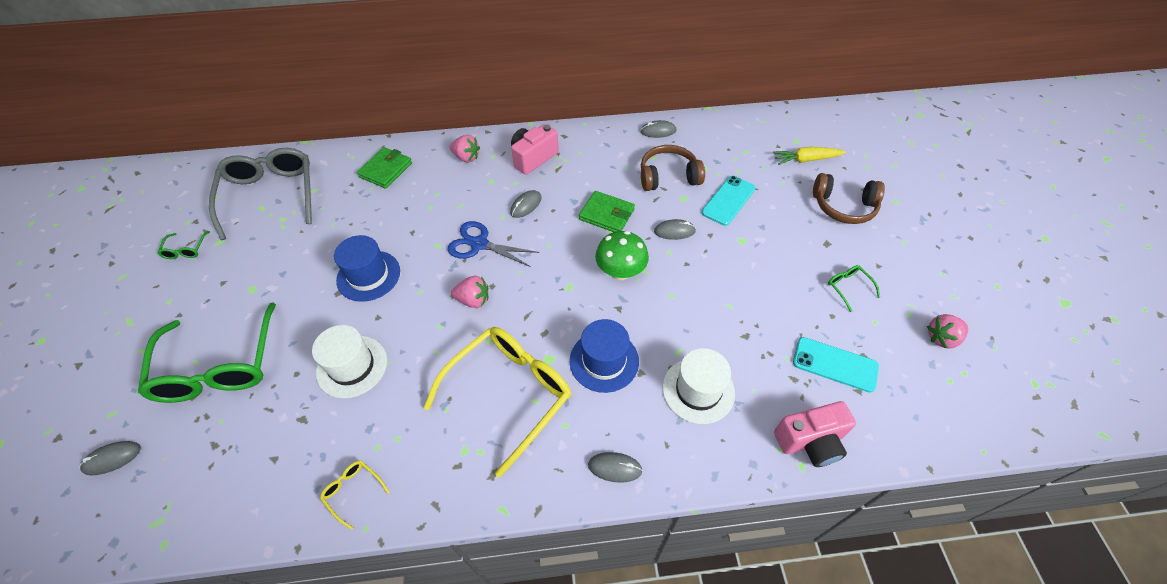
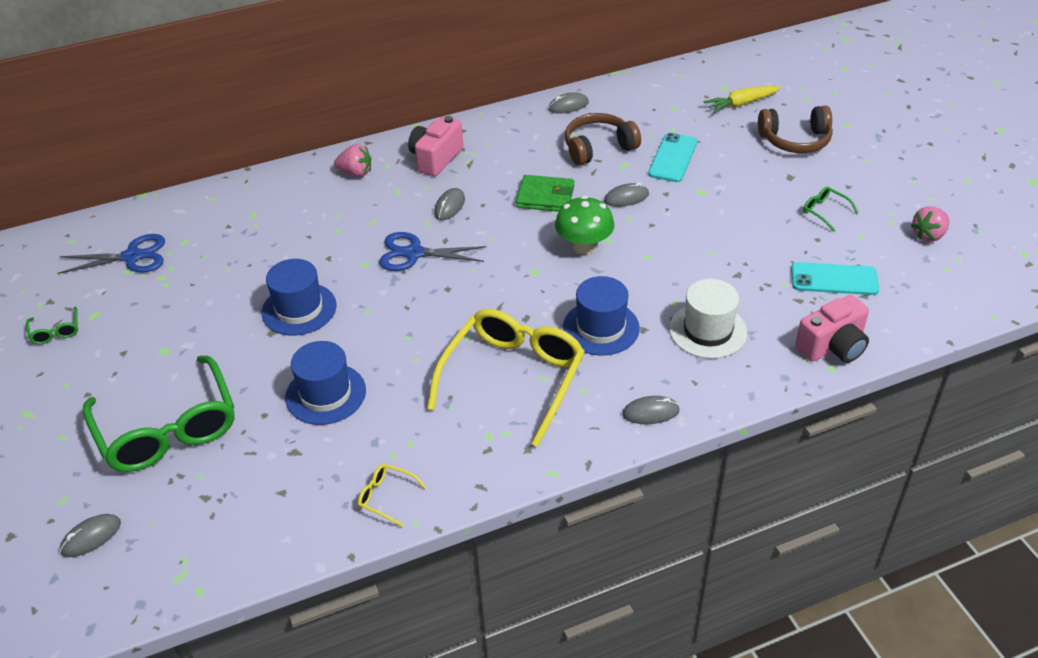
camera: 15 degrees left, 10 degrees down
(271, 195) = (132, 257): grey glasses -> blue scissors
(352, 366) = (325, 394): white hat -> blue hat
(386, 170) = (263, 204): green wallet -> none
(473, 300) = (433, 306): pink strawberry -> none

